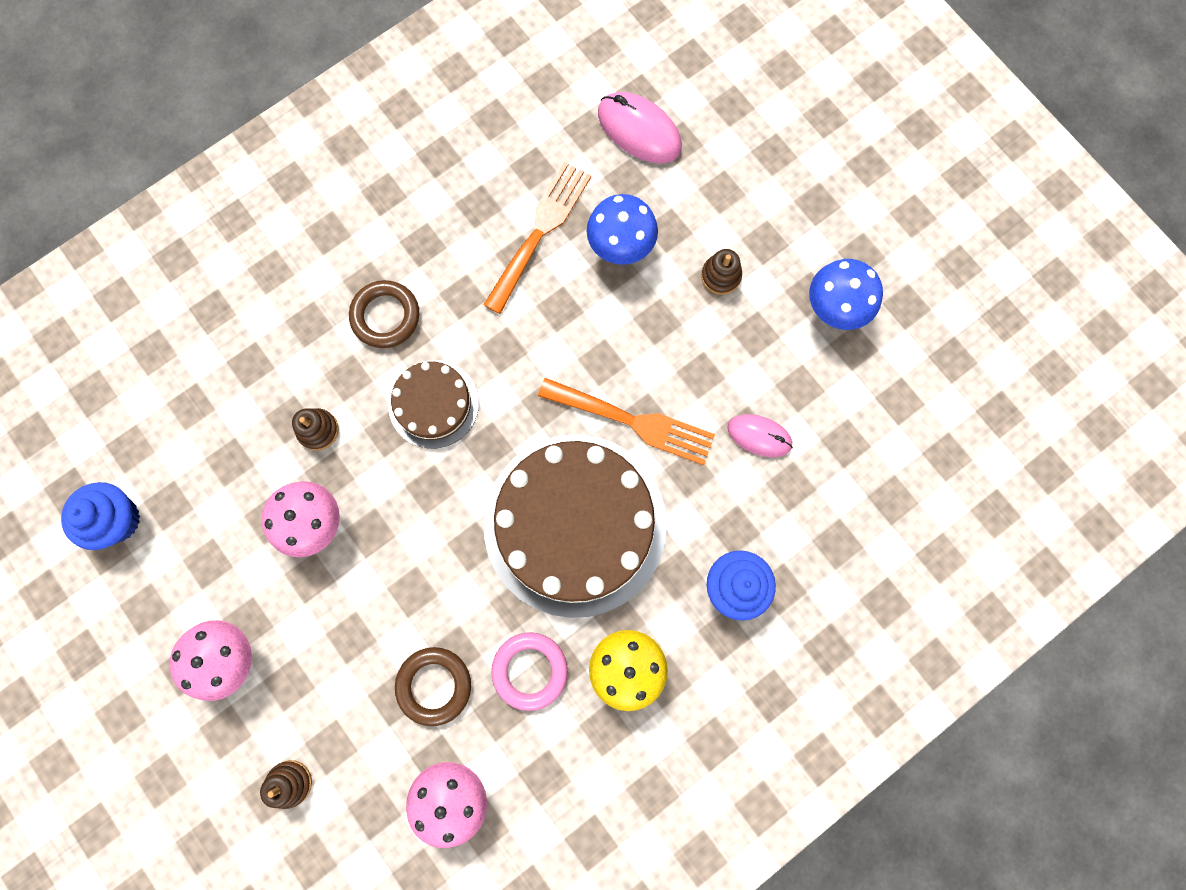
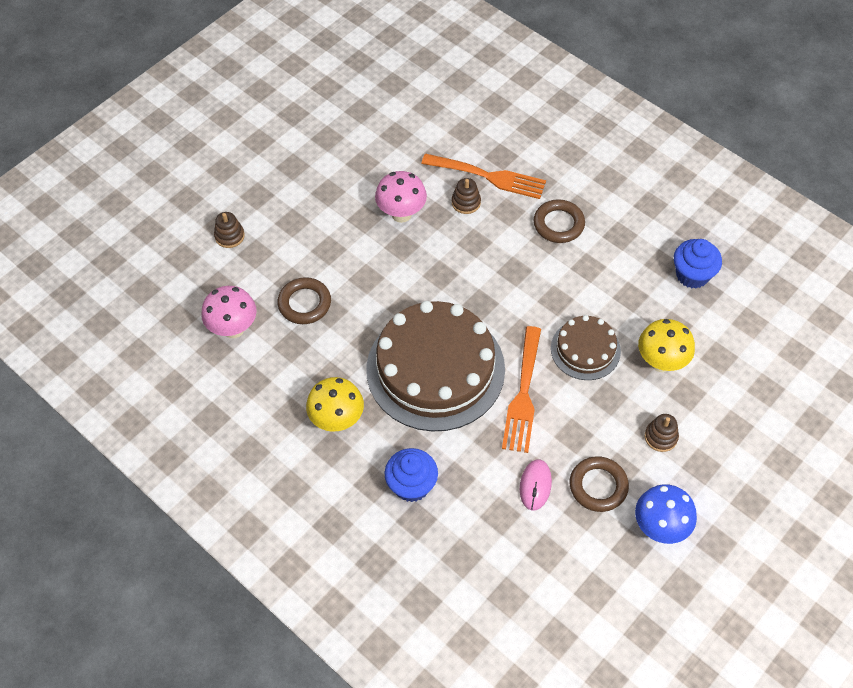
camera: 80 degrees right, 20 degrees down
(117, 519) = (380, 112): blue cupcake -> blue cupcake (692, 275)
(231, 657) = (304, 188): pink mushroom -> none
(433, 404) = (502, 265): brown cake -> brown cake (585, 349)
(530, 670) = (324, 359): pink ring -> none
(540, 231) = (655, 306): orange fork -> orange fork (489, 176)
(620, 247) = (661, 362): blue mushroom -> yellow mushroom
(639, 130) = (764, 358): pink mouse -> none
(772, 363) = (598, 486): none -> brown ring

